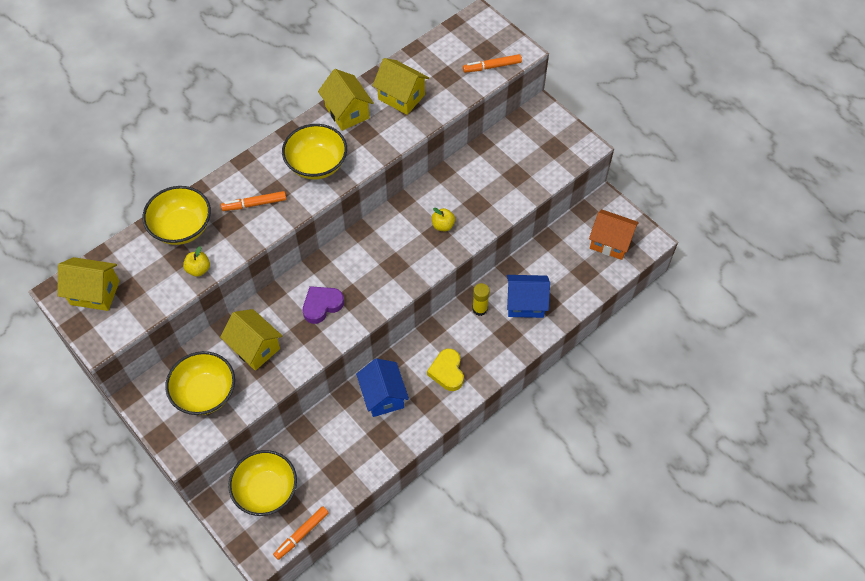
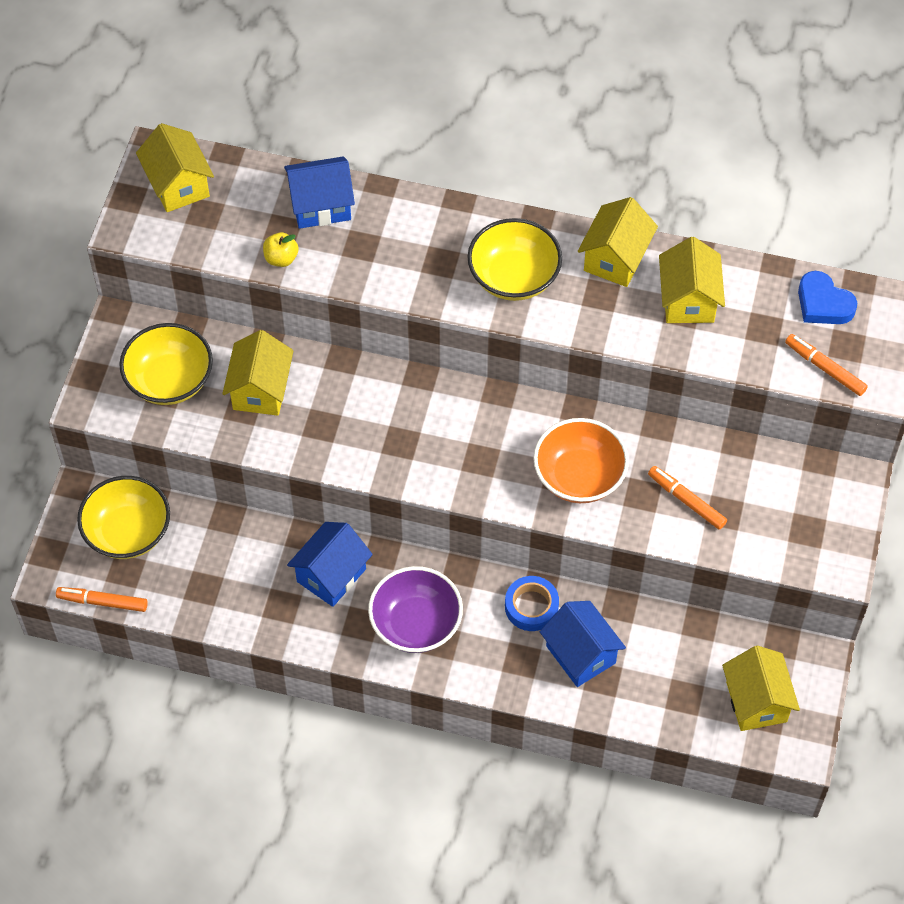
camera: 55 degrees right, 0 degrees up
(182, 227) = (321, 206): yellow bowl -> blue house
(254, 204) = (408, 253): orange marker -> orange marker (686, 501)
(322, 305) = (366, 420): purple heart -> none
(443, 225) = (579, 476): yellow apple -> orange bowl
(447, 372) = (416, 624): yellow heart -> purple bowl
(453, 44) = (823, 303): none -> blue heart
(479, 309) = (531, 606): yellow glue stick -> blue tape
(610, 242) = (756, 701): orange house -> yellow house

